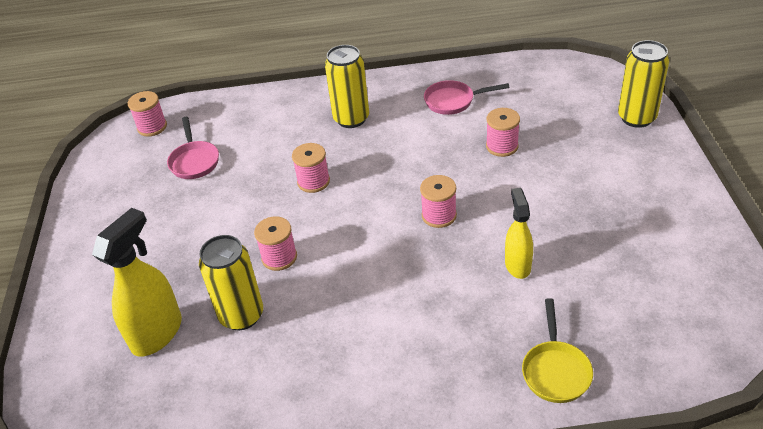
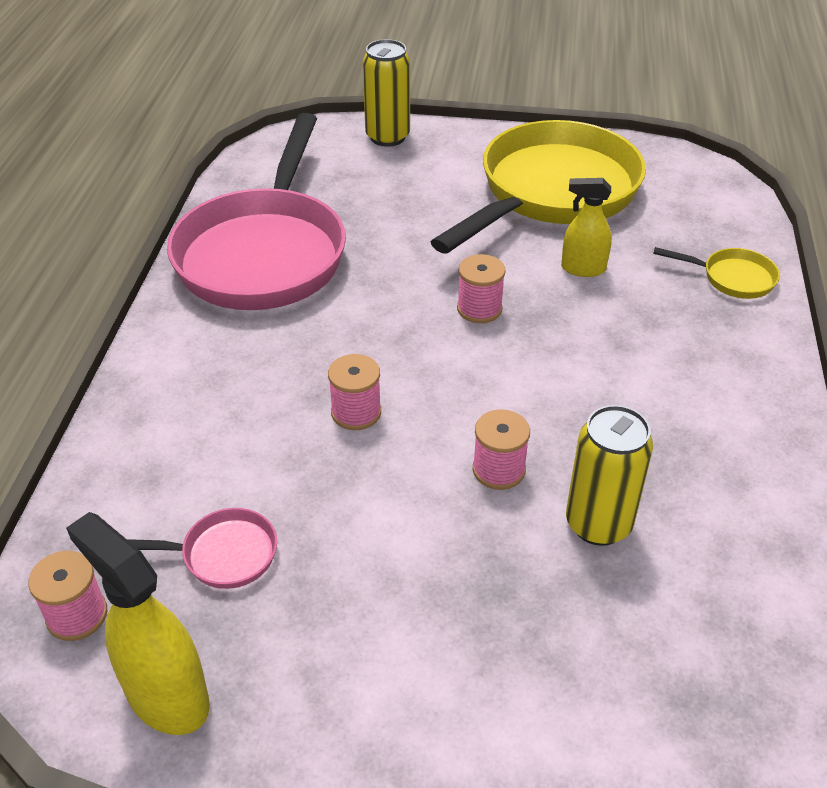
camera: 80 degrees left, 0 degrees up
(157, 333) = (609, 630): yellow spray bottle -> yellow spray bottle (167, 696)
(351, 119) = (236, 352): yellow can -> none
(453, 101) = (265, 253): pink pan -> pink pan, size x2.48
(502, 146) = (380, 235): pink spool -> none
(618, 228) = (551, 193): none -> yellow pan

